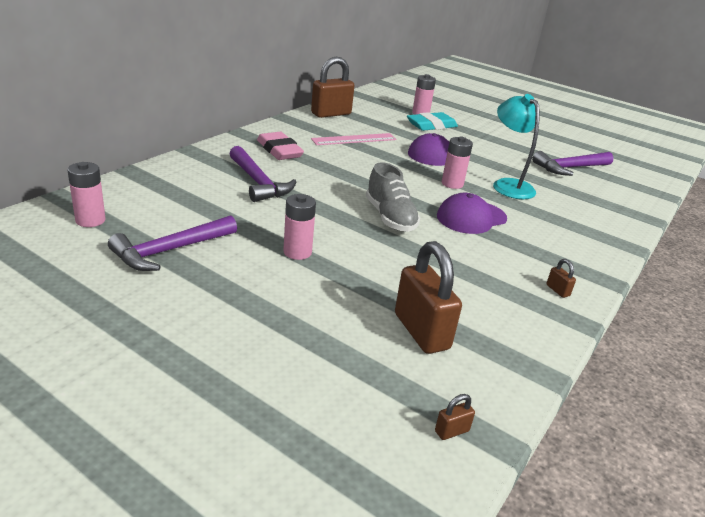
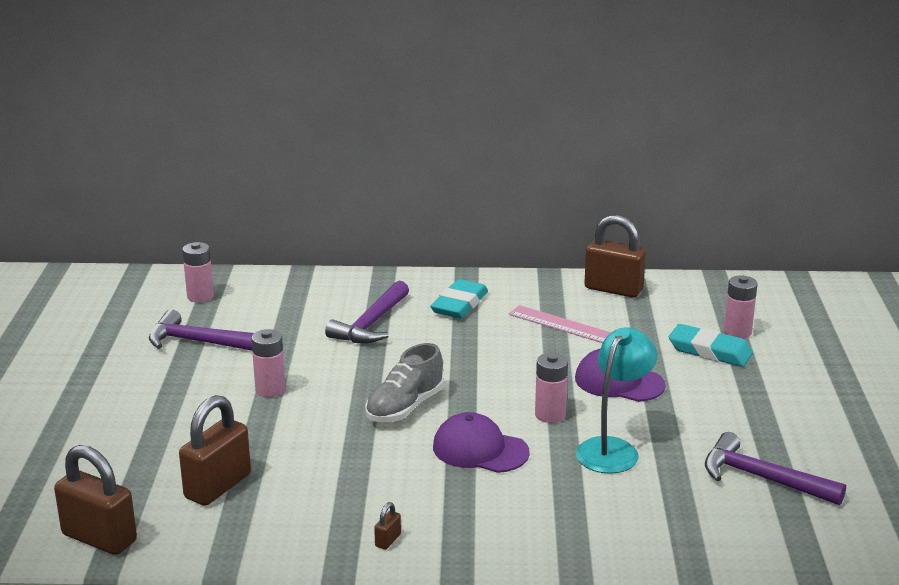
camera: 60 degrees right, 5 degrees down
(279, 150) = (459, 304): pink eraser -> turquoise eraser
(452, 431) = (99, 538): brown padlock -> brown padlock, size x2.44

